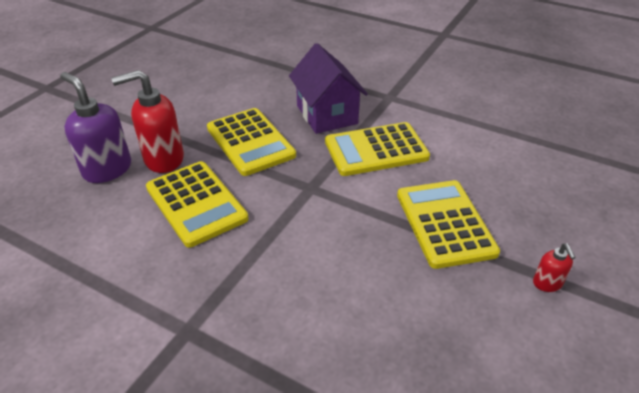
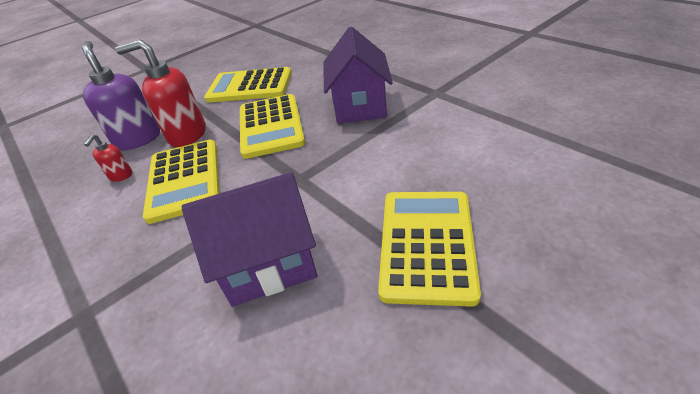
camera: 25 degrees right, 0 degrees up
(329, 259) = (269, 264): none -> purple house
(376, 150) = (390, 146): yellow calculator -> yellow calculator (250, 86)
(547, 283) = (536, 363): red soap dispenser -> red soap dispenser (121, 176)

